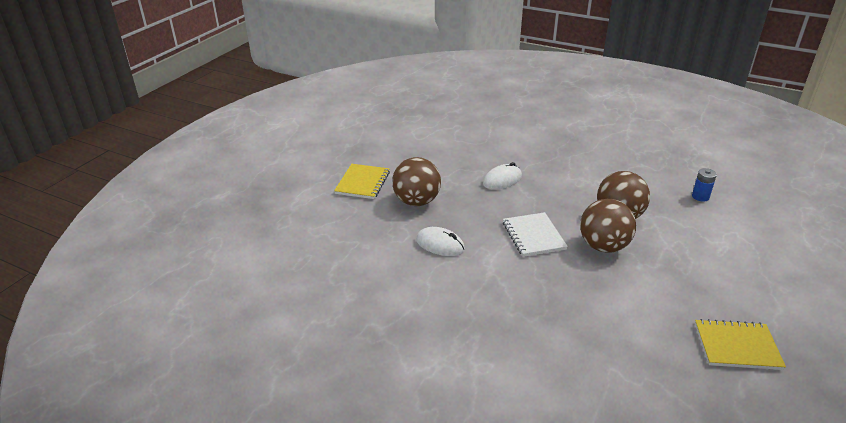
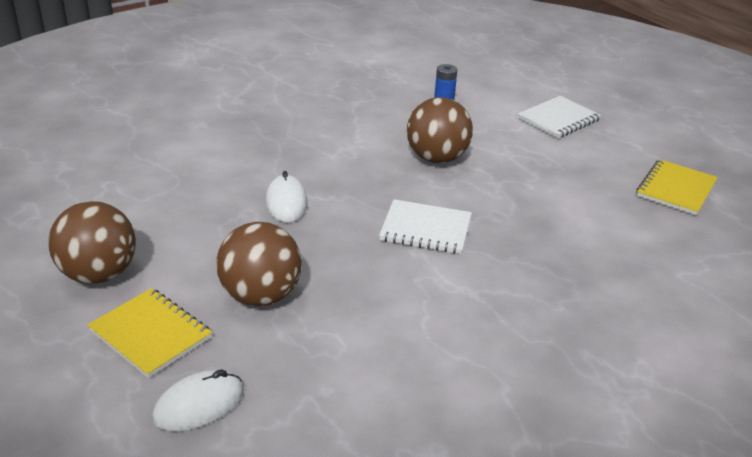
camera: 65 degrees left, 0 degrees up
(440, 244) = (383, 313): white mouse -> white mouse (199, 405)
(603, 246) = (481, 191): brown ball -> brown ball (99, 274)
(756, 257) = (558, 119): none -> white notebook

